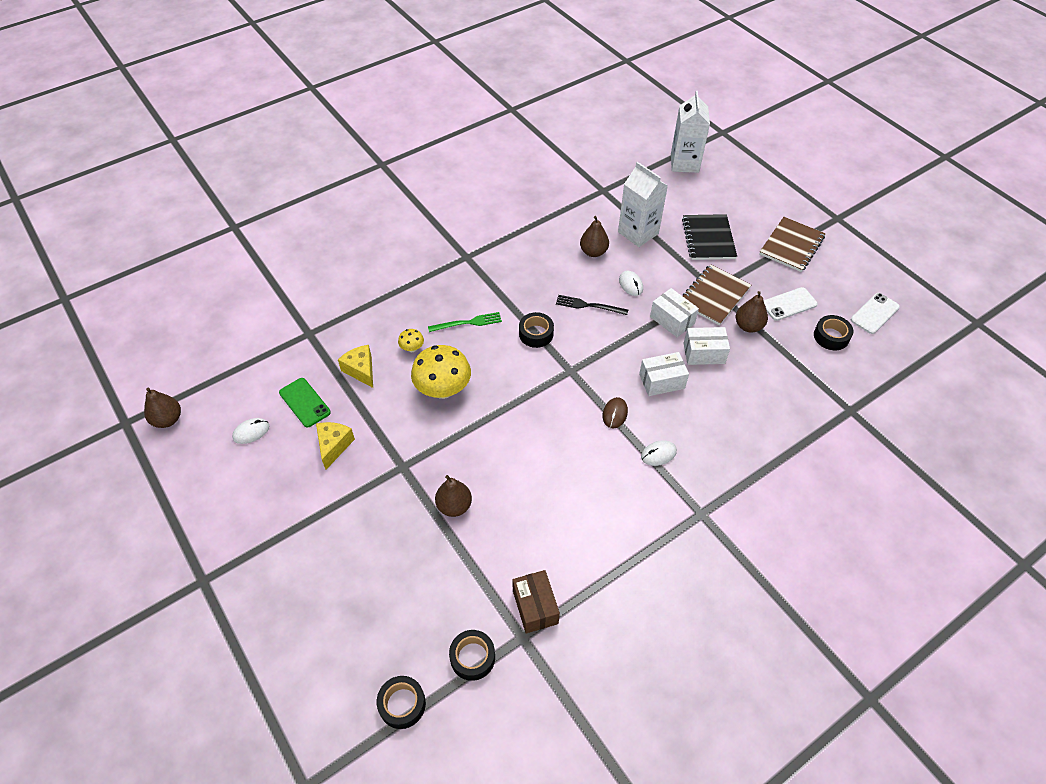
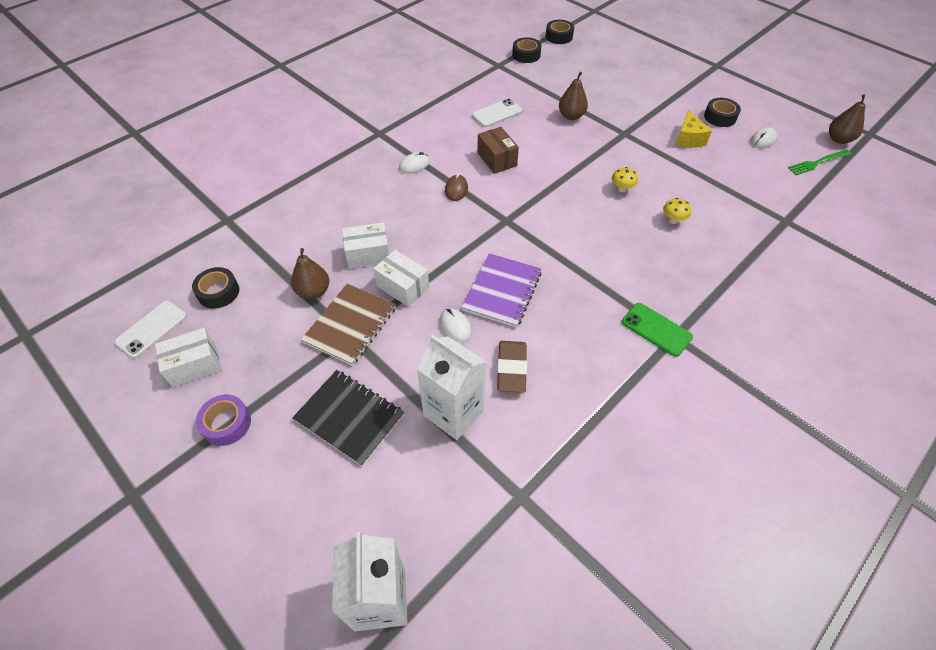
camera: 170 degrees right, 0 degrees up
(305, 402) = (738, 164): green phone -> green phone (656, 329)
(361, 370) = (708, 195): yellow cheese -> none
(443, 389) = (622, 189): yellow mushroom -> yellow mushroom, size x0.46
(468, 323) = (630, 253): green fork -> green fork (817, 163)
(535, 607) = (494, 77): brown box -> brown box (497, 159)
(536, 334) = (552, 251): black tape -> black tape (720, 117)
(588, 305) = (502, 291): black fork -> purple notebook
(593, 252) = (511, 368): brown pear -> brown eraser
(661, 381) = (413, 222): white box -> white box (194, 365)
(708, 238) = (349, 418): black notebook -> black notebook turned 45 degrees counterclockwise
(789, 304) = (257, 327): white phone -> white phone (497, 113)
(791, 245) = (227, 423): brown notebook -> purple tape

